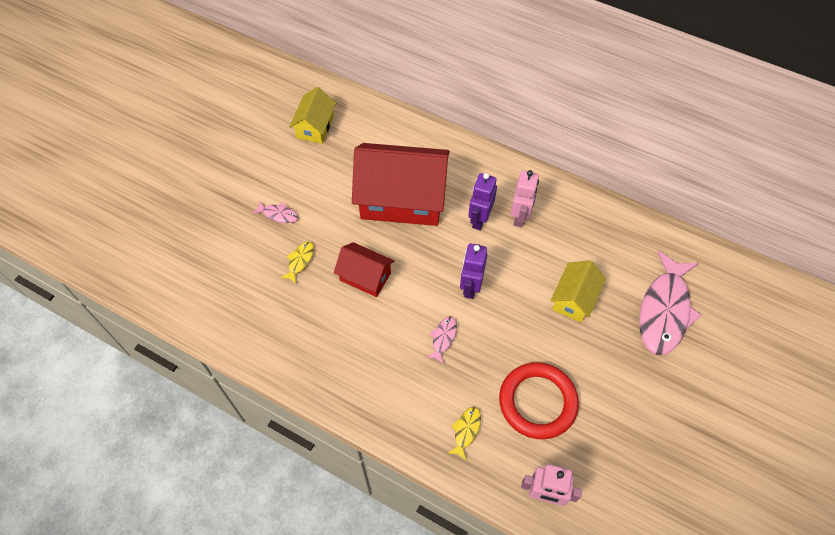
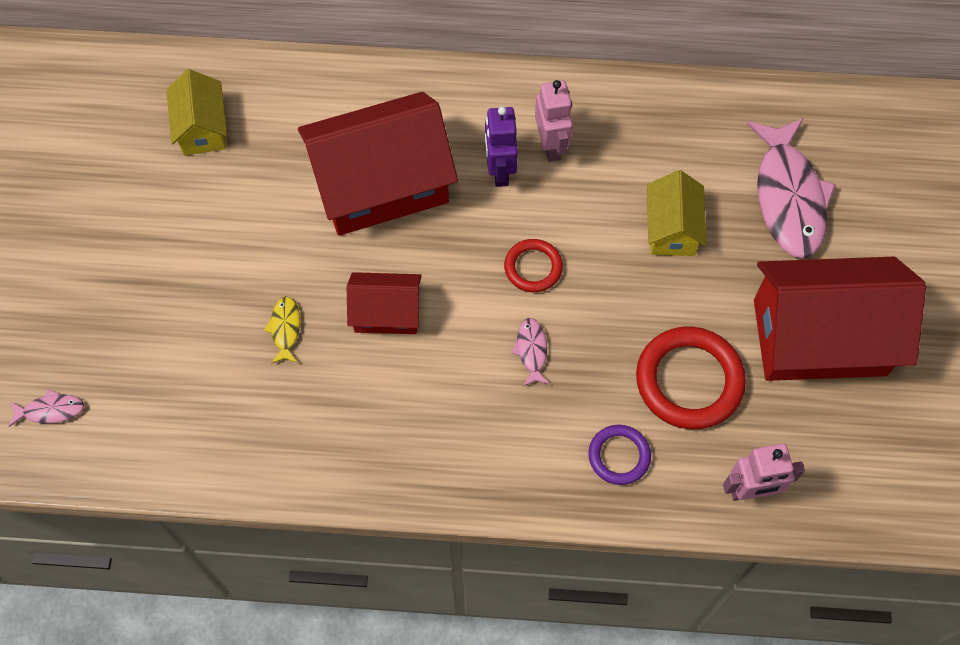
camera: 25 degrees left, 5 degrees up
(278, 214) = (218, 276): pink fish -> pink fish (50, 410)
(466, 431) = (619, 456): yellow fish -> purple ring
(470, 286) = (533, 267): purple robot -> red ring
(642, 412) = (819, 337): none -> red house

